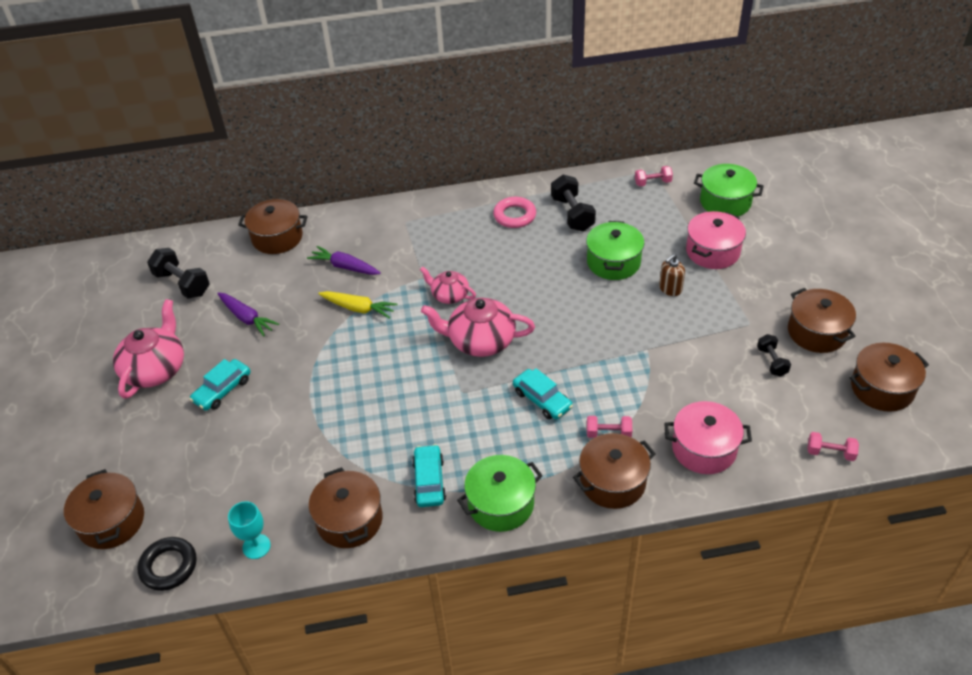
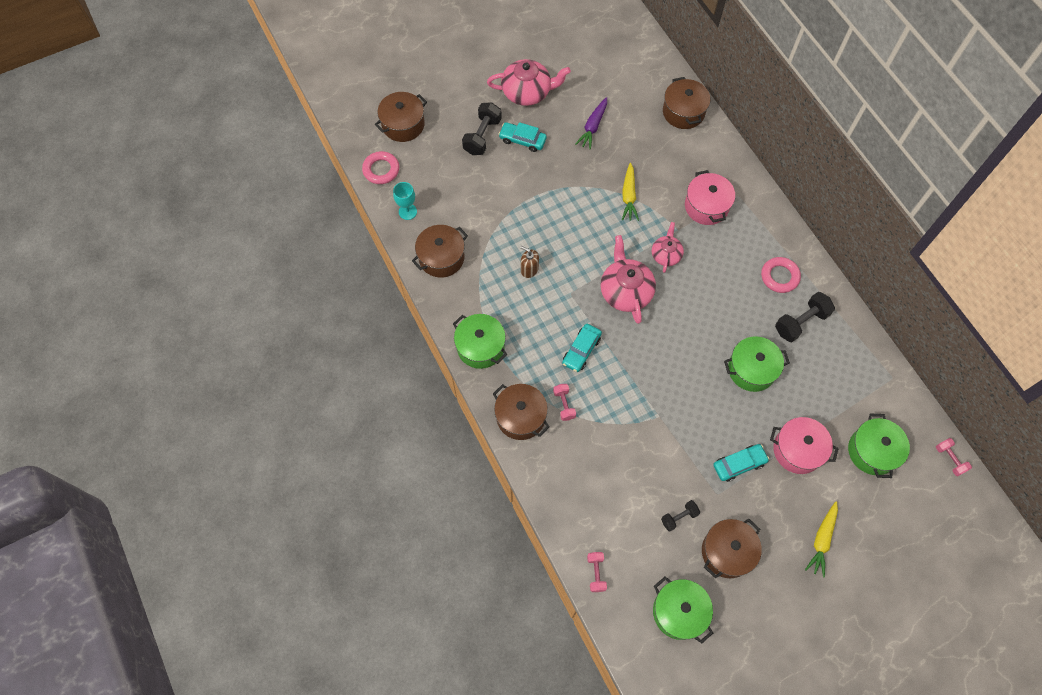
camera: 70 degrees right, 20 degrees up
(169, 566) = (381, 170): black ring -> pink ring
(182, 284) = (611, 71): black dumbbell -> black dumbbell (482, 136)
(345, 267) = (669, 171): purple carrot -> none
(429, 481) = (486, 296): turquoise car -> turquoise car (739, 464)
(652, 183) = (873, 381): pink dumbbell -> pink dumbbell (949, 459)
(670, 289) = (736, 422): brown soap dispenser -> brown soap dispenser (529, 269)
(704, 449) = (570, 476): pink pot -> pink pot (706, 206)
(812, 259) = (821, 540): none -> yellow carrot
(882, 388) = (679, 612): brown pot -> green pot

